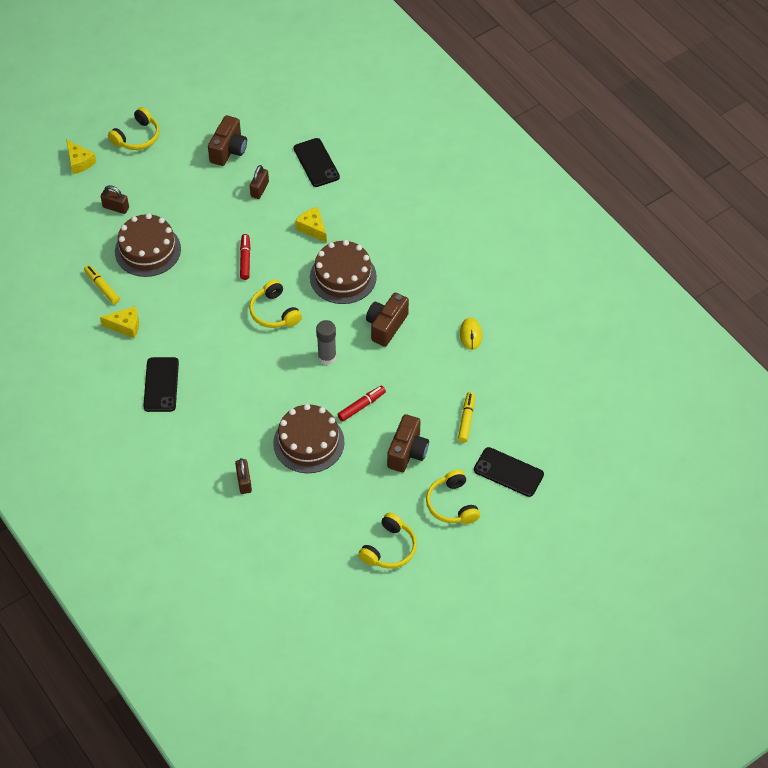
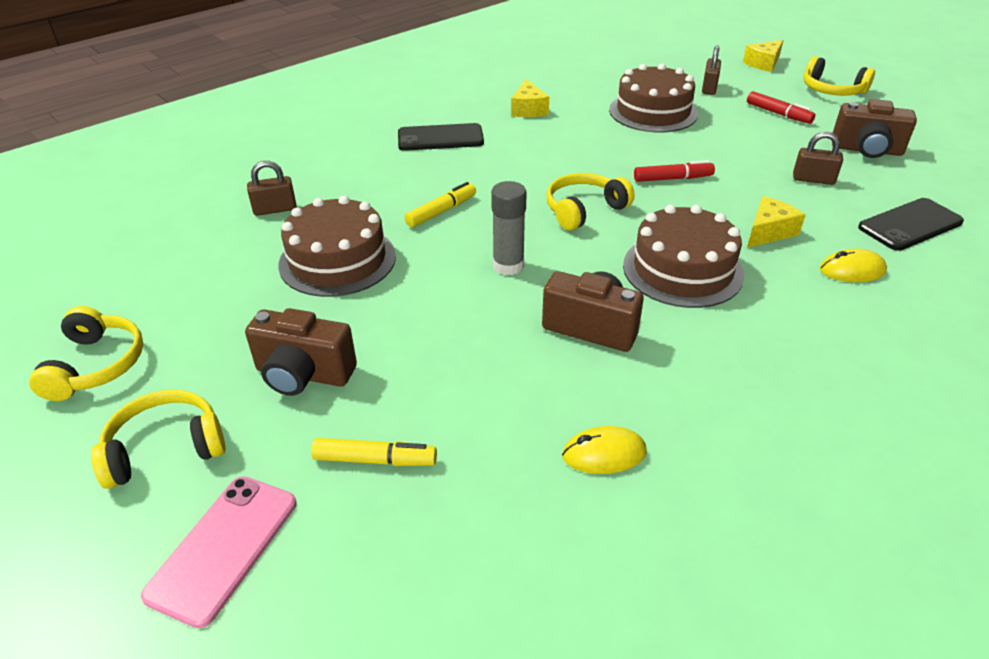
camera: 85 degrees right, 15 degrees down
(102, 287) = (582, 91): yellow marker -> yellow marker (441, 211)
(354, 204) = (852, 270): none -> yellow mouse
(361, 406) = (409, 310): red marker -> red marker (778, 114)
(389, 549) = (96, 365): yellow headphones -> yellow headphones turned 120 degrees counterclockwise
(508, 472) = (224, 548): black phone -> pink phone

